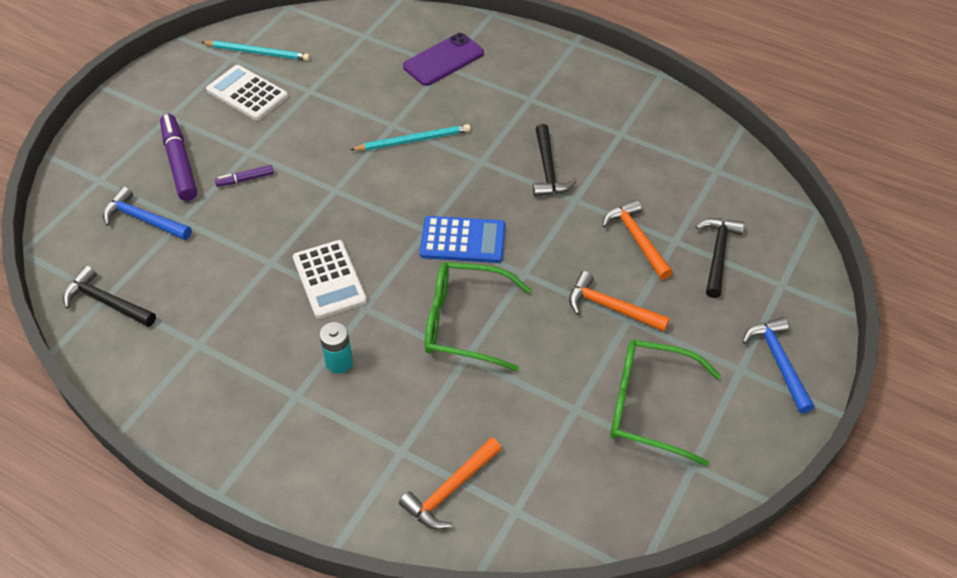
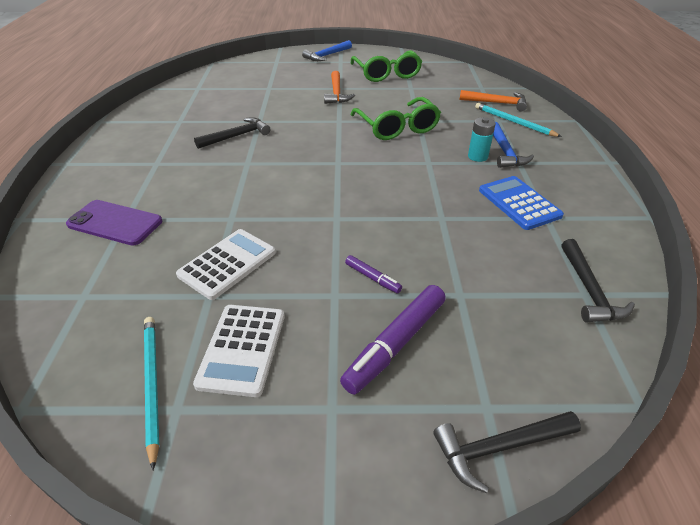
camera: 120 degrees left, 10 degrees down
(144, 220) = (489, 324): blue hammer -> blue hammer (505, 152)
(329, 279) = (424, 185): white calculator -> white calculator (227, 264)
(413, 140) = (245, 200): turquoise pencil -> turquoise pencil (513, 122)
(463, 240) = (333, 147): blue calculator -> blue calculator (519, 203)
(636, 239) = (277, 97): orange hammer -> none
(718, 254) = (269, 77): black hammer -> black hammer (499, 448)

